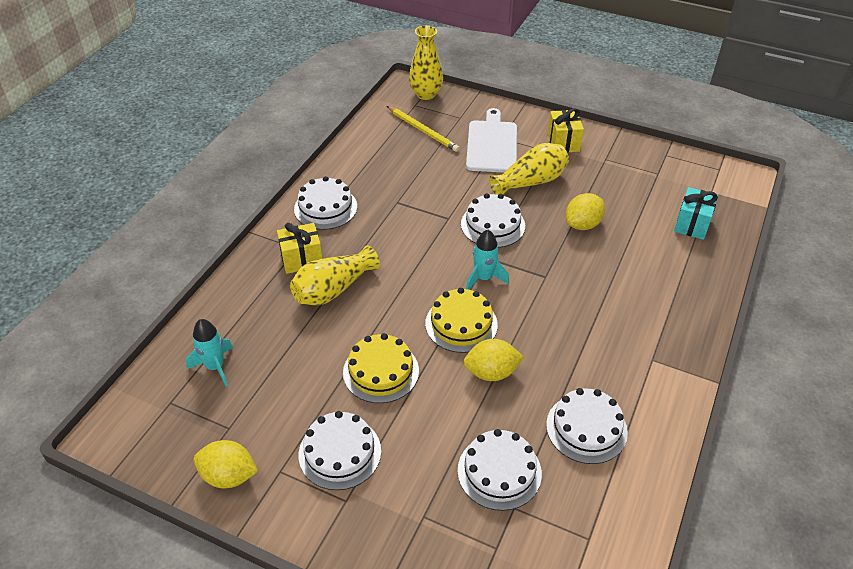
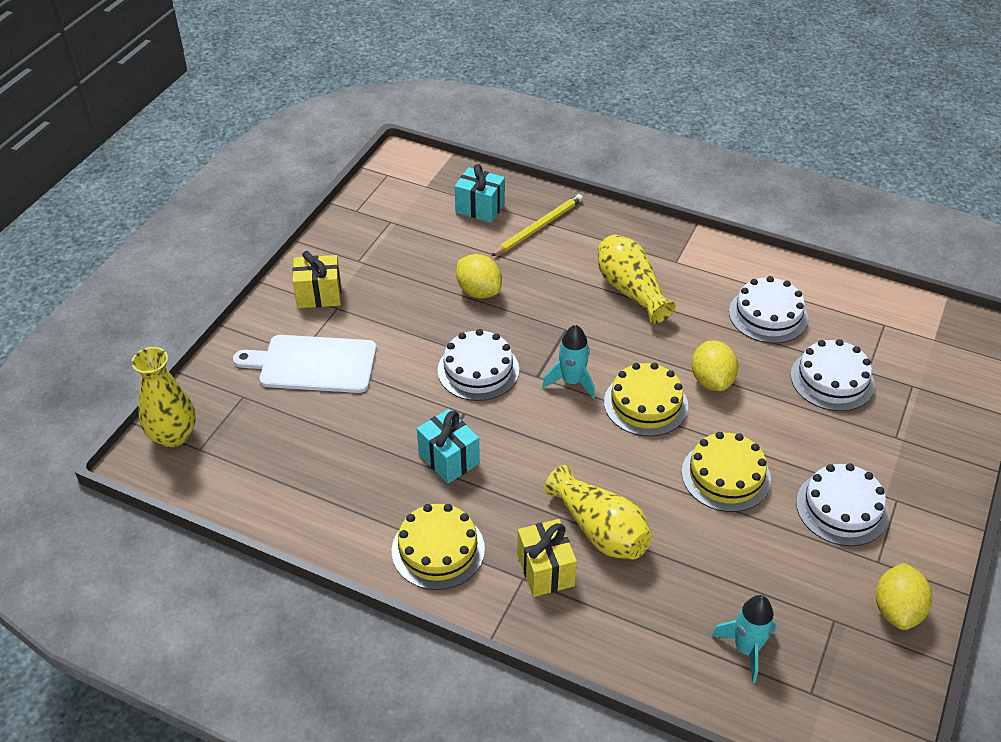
camera: 90 degrees left, 0 degrees up
(325, 208) = (438, 549): white cake -> yellow cake
(404, 211) = (449, 459): none -> turquoise gift
(423, 130) = (268, 439): yellow pencil -> yellow pencil (539, 227)
(531, 182) = (397, 330): yellow vase -> yellow vase (630, 290)

